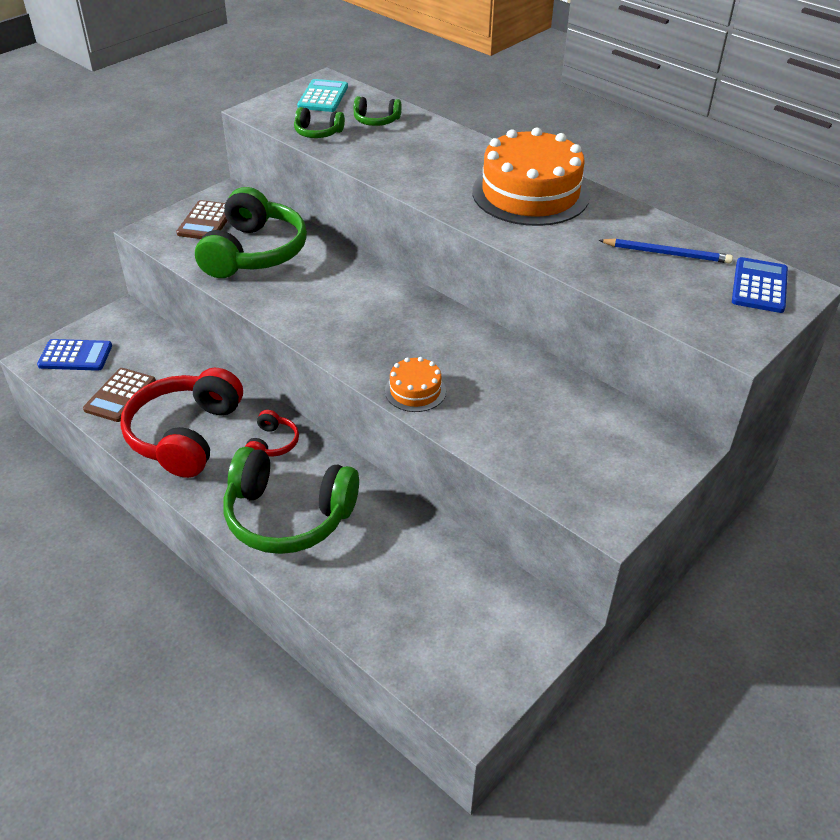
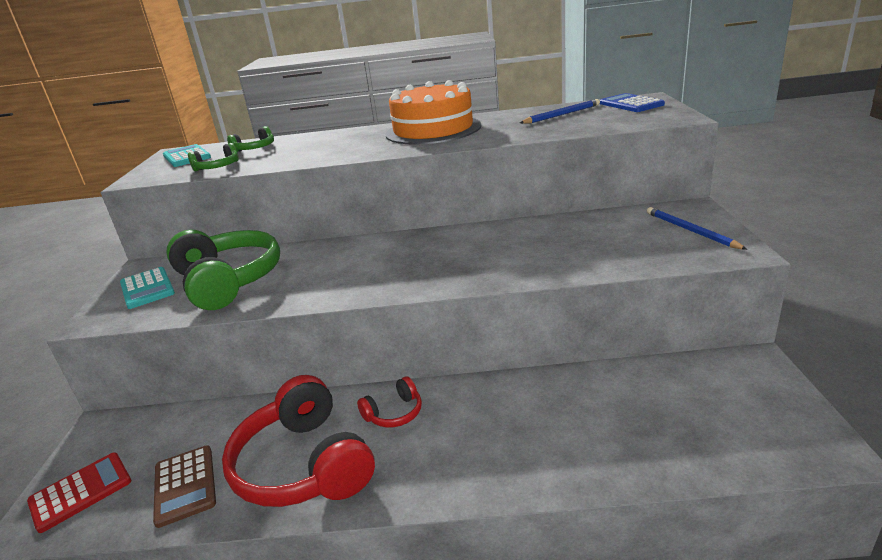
camera: 40 degrees left, 15 degrees down
(75, 356) = (81, 491): blue calculator -> red calculator
(206, 221) = (147, 288): brown calculator -> turquoise calculator
(272, 443) = (394, 413): red headphones -> red headphones turned 90 degrees clockwise
(288, 516) = (490, 447): green headphones -> none
(415, 391) = (503, 273): orange cake -> none
(623, 469) = (690, 231): none -> blue pencil

